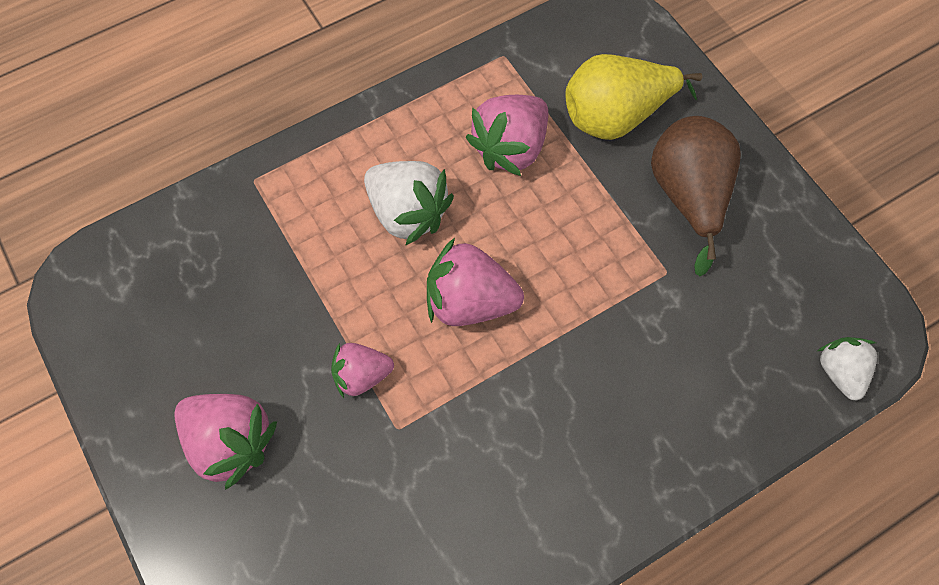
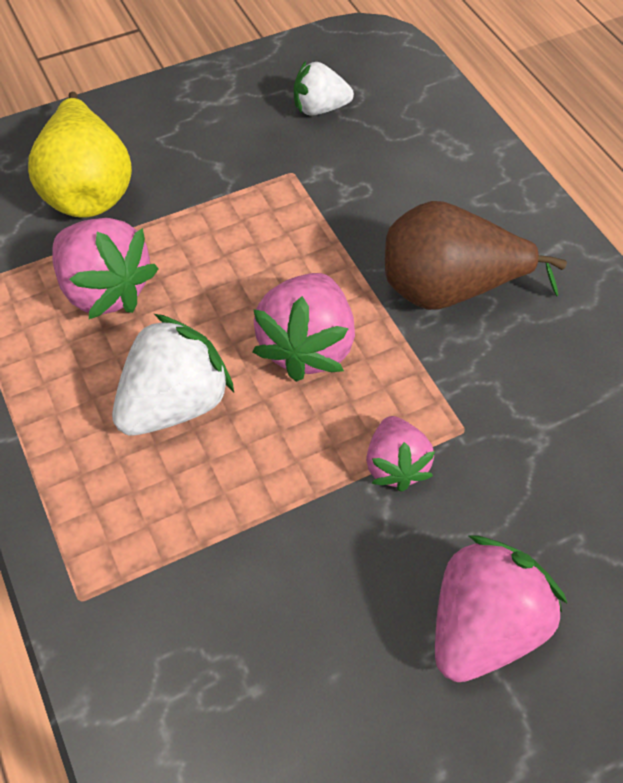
camera: 85 degrees left, 10 degrees down
(688, 196) = (205, 144): brown pear -> brown pear (449, 289)
(840, 372) = (409, 68): white strawberry -> white strawberry (320, 108)

